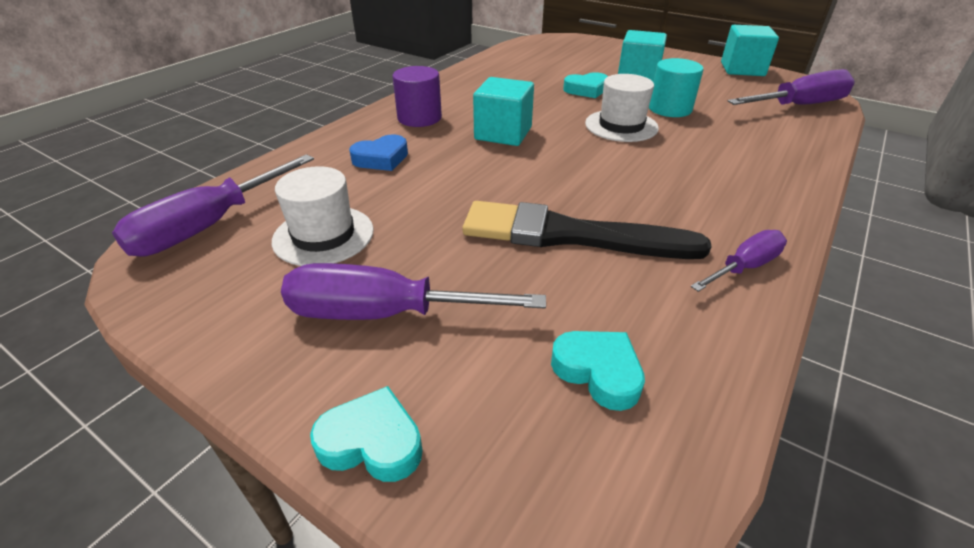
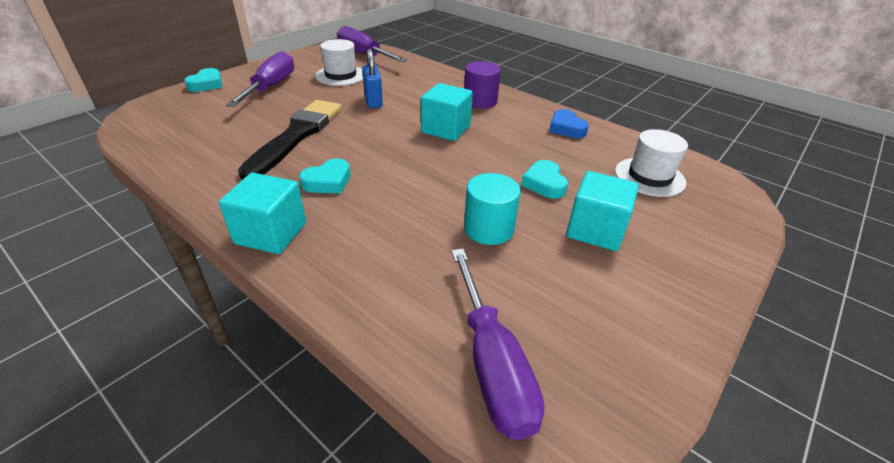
camera: 95 degrees right, 0 degrees up
(381, 159) = (418, 88): blue heart -> blue heart (566, 128)
(434, 188) = (373, 101): none -> blue padlock
(598, 372) = (192, 127): turquoise heart -> turquoise heart (328, 182)
(621, 126) = (449, 187): white hat -> white hat (649, 177)
(742, 69) = (657, 359): turquoise cube -> turquoise cube (271, 233)
(744, 267) = (218, 189): purple screwdriver -> none

